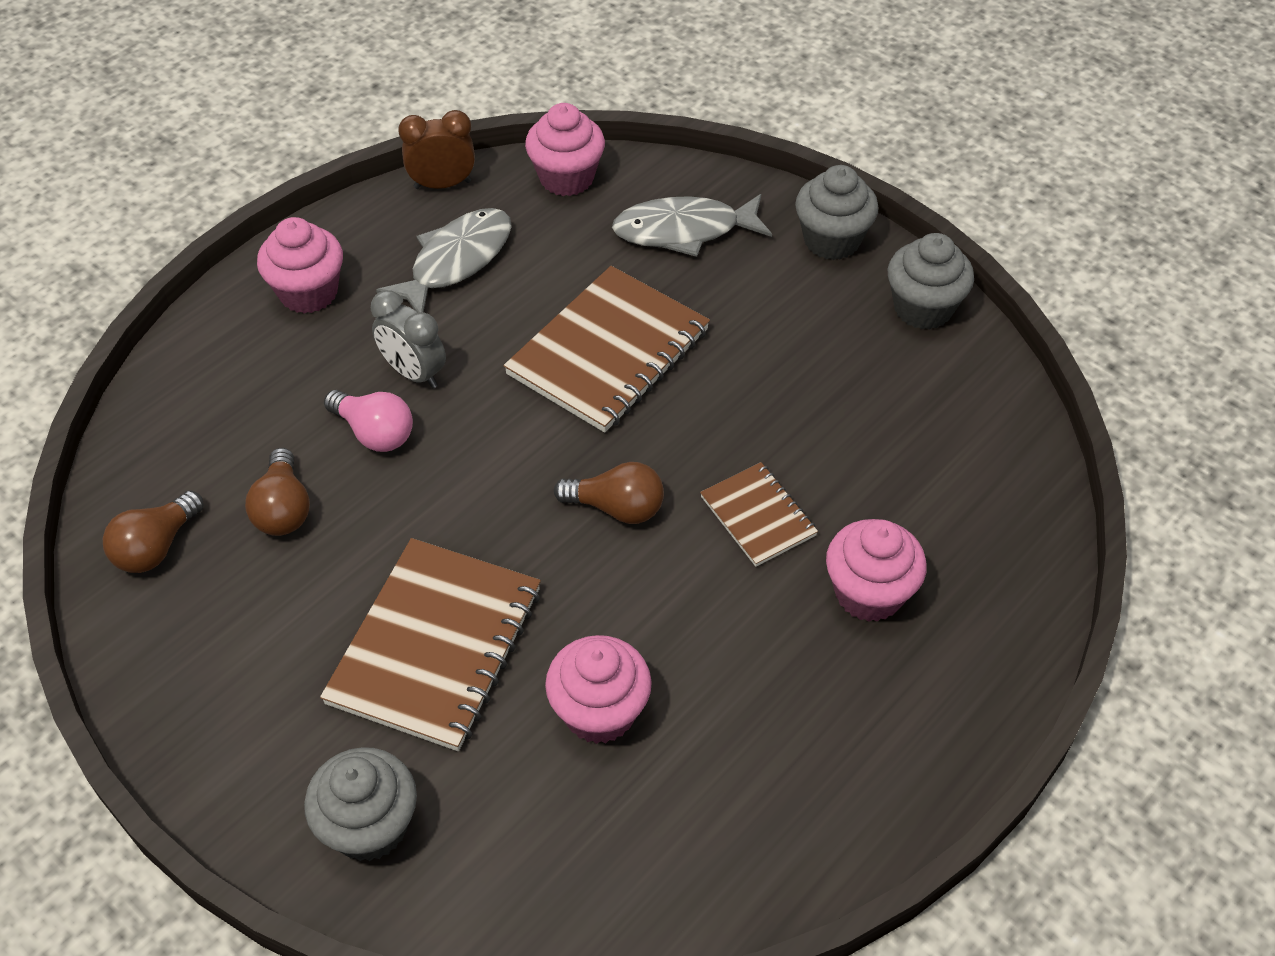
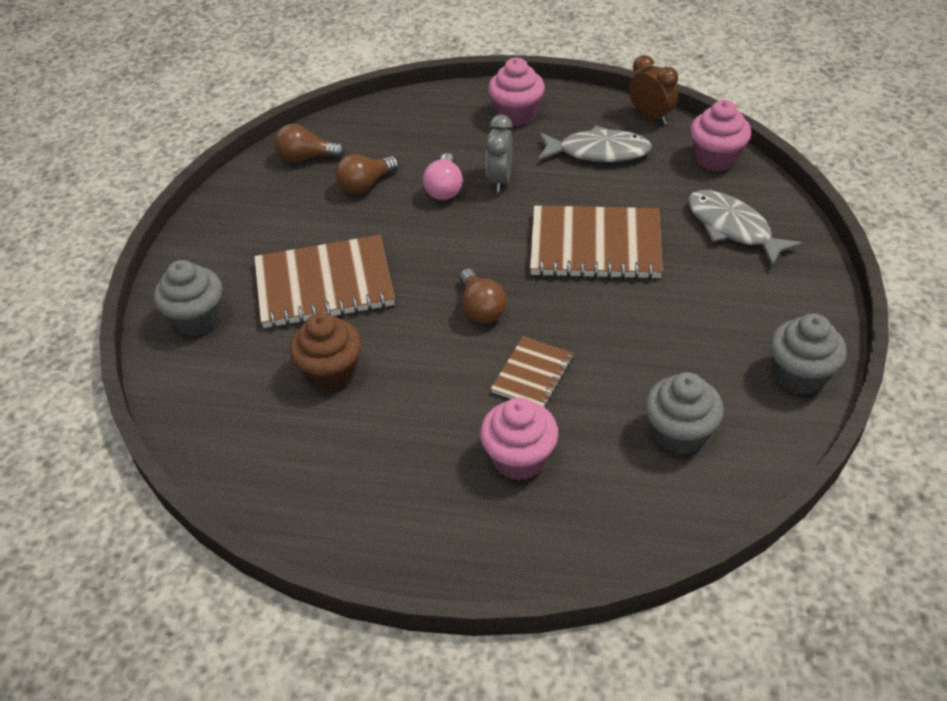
camera: 60 degrees right, 5 degrees down
(599, 712) = (331, 373): pink cupcake -> brown cupcake
(831, 240) = (808, 299): grey cupcake -> grey cupcake (679, 434)

